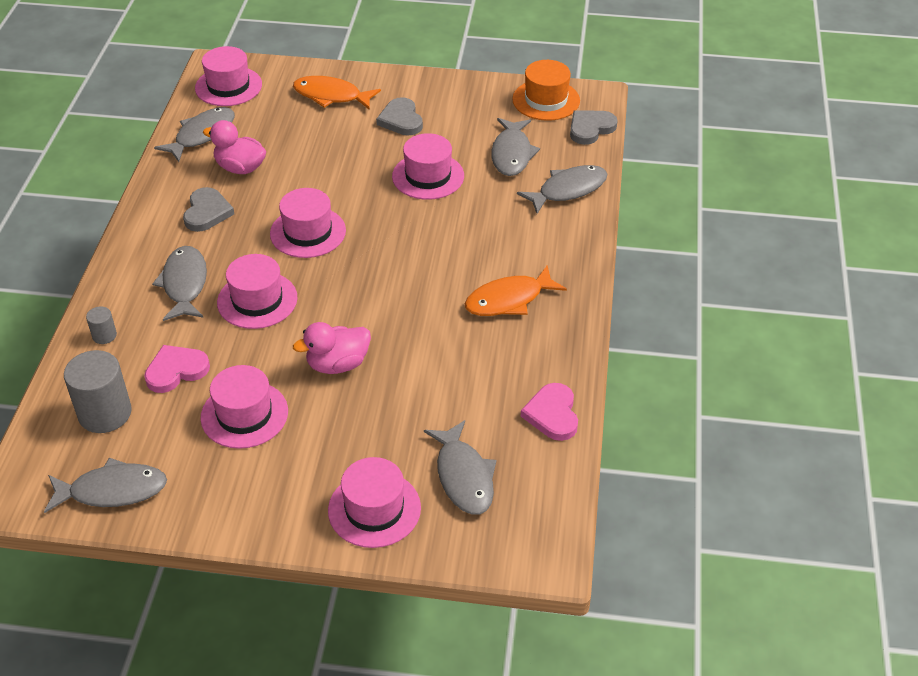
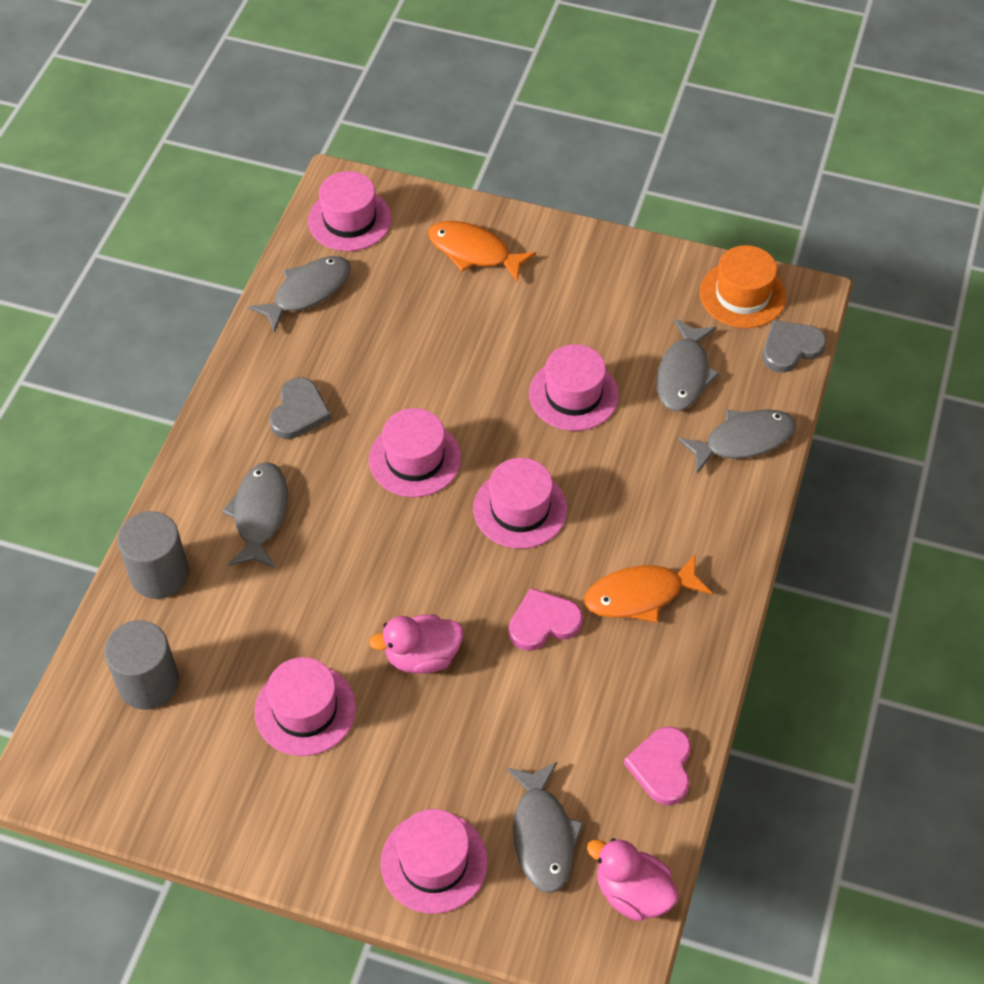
camera: 10 degrees right, 10 degrees up
(104, 335) = (159, 574): grey cylinder -> grey cylinder, size x2.07
(113, 490) = (146, 788): grey fish -> none
(176, 370) = (235, 636): pink heart -> pink heart (543, 622)
(240, 168) = (347, 350): pink duck -> pink duck (632, 892)
(257, 300) = (341, 550): pink hat -> pink hat (520, 509)
(401, 120) = (554, 302): grey heart -> none

